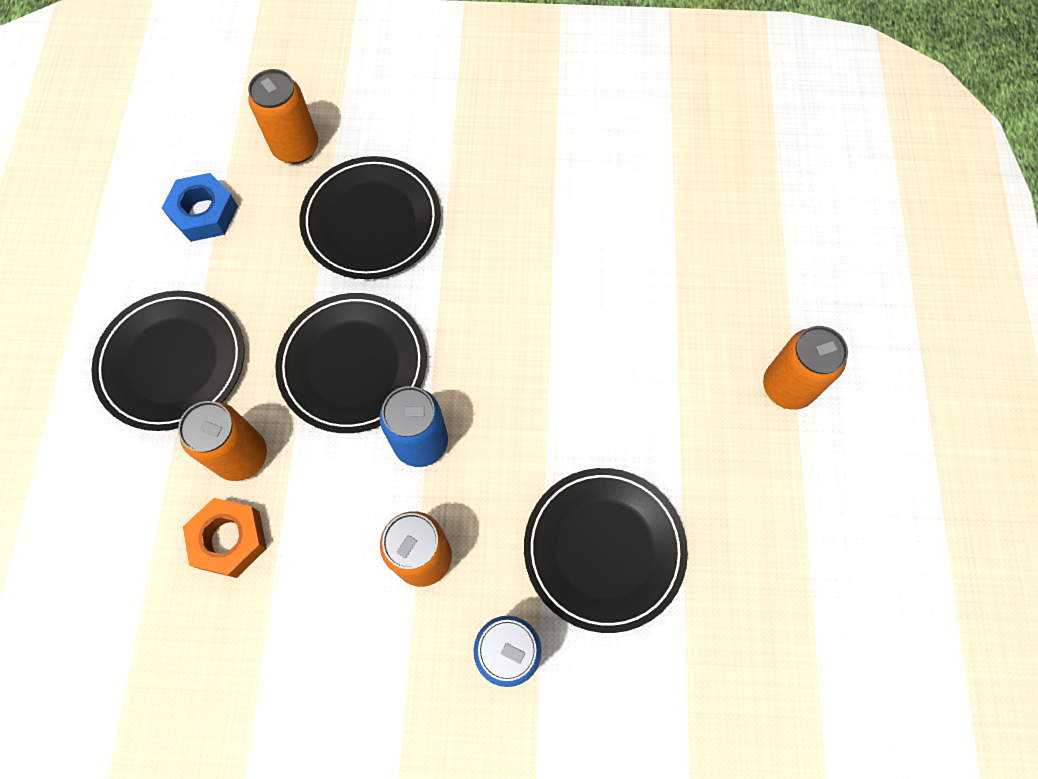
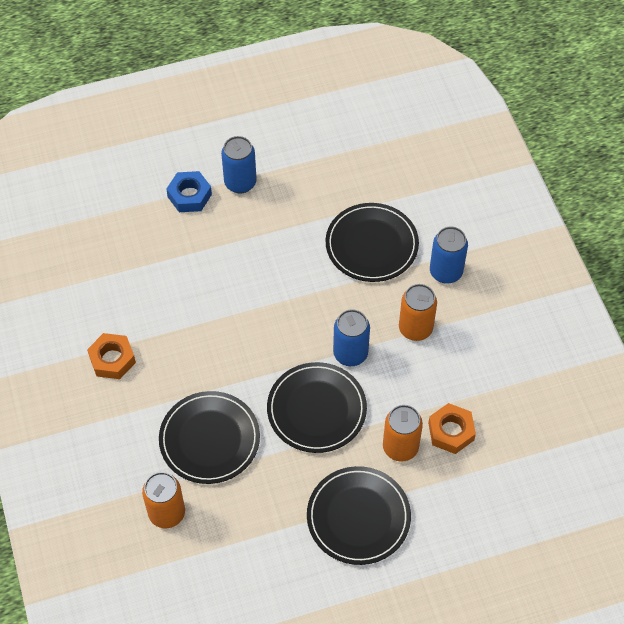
camera: 110 degrees left, 10 degrees down
(204, 213) = (242, 551): blue nut -> blue nut (189, 195)
(537, 144) = (112, 359): none -> orange nut
(787, 387) = (240, 183): orange can -> blue can

